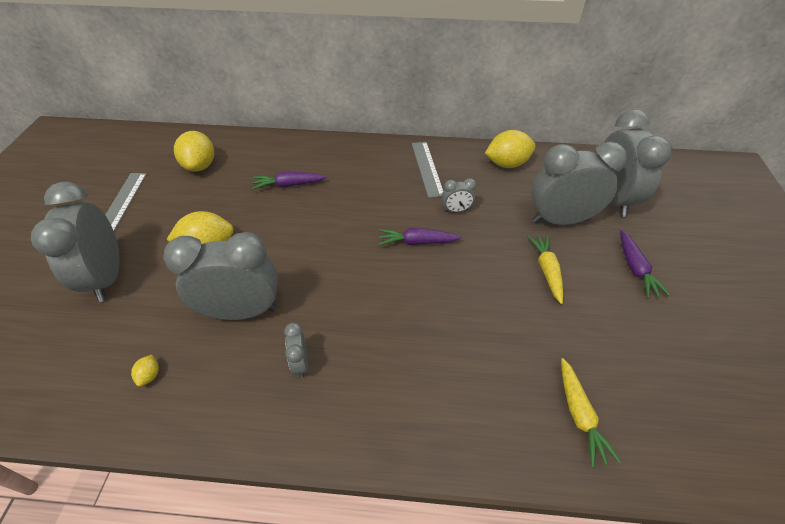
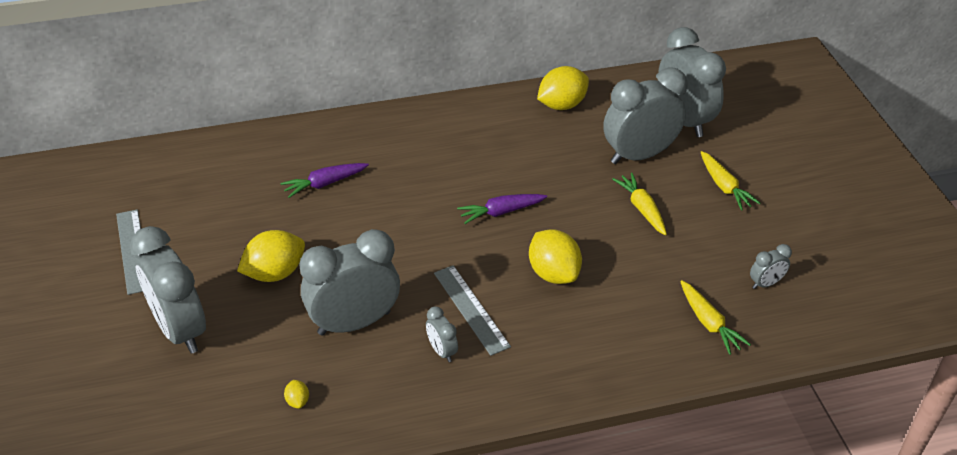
camera: 20 degrees left, 5 degrees down
(200, 166) = (199, 185): yellow lemon -> yellow lemon (553, 273)
(427, 168) = (475, 129): grey ruler -> grey ruler (471, 309)
(456, 210) = (527, 169): grey clock -> grey clock (765, 283)
(635, 269) = (724, 187): purple carrot -> yellow carrot

